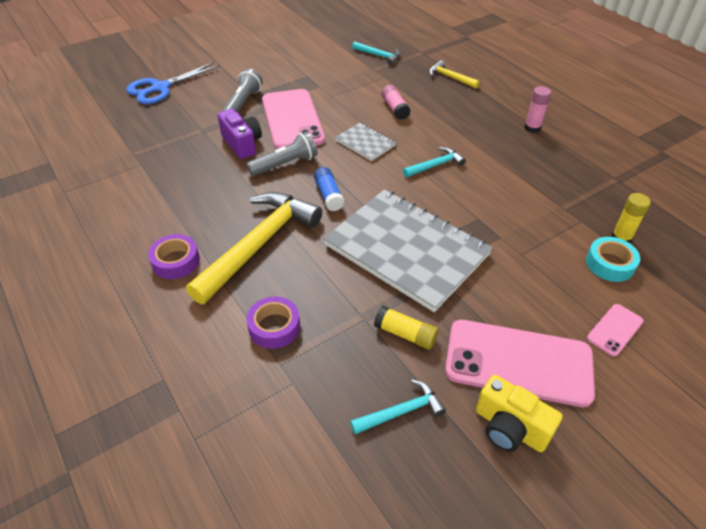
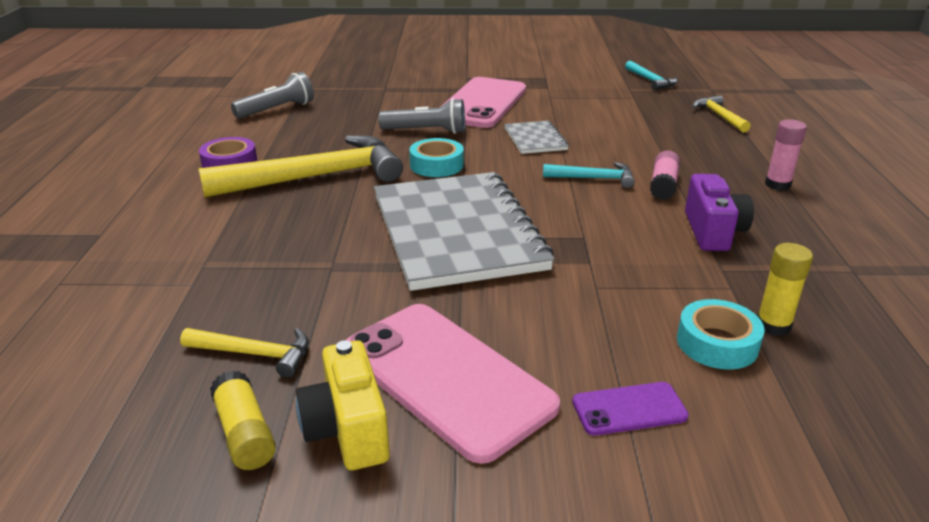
camera: 35 degrees right, 15 degrees down
(160, 88) = (390, 54): blue scissors -> none
(242, 144) = (407, 107): purple camera -> purple camera (713, 231)
(243, 103) = (449, 81): grey flashlight -> grey flashlight (277, 110)
(274, 327) = (239, 238): purple tape -> none
(329, 195) = (436, 165): blue glue stick -> turquoise tape
(395, 108) = (610, 123): pink glue stick -> pink glue stick (663, 185)
(401, 411) = (254, 354): turquoise hammer -> yellow hammer
(405, 334) = (353, 296): yellow glue stick -> yellow glue stick (244, 433)
(615, 330) = (629, 409): pink phone -> purple phone

